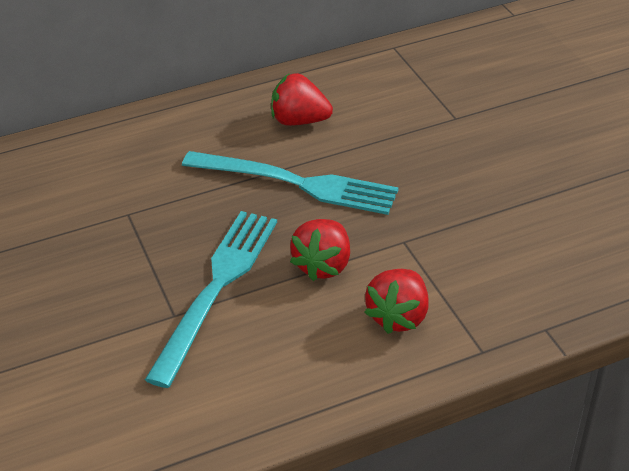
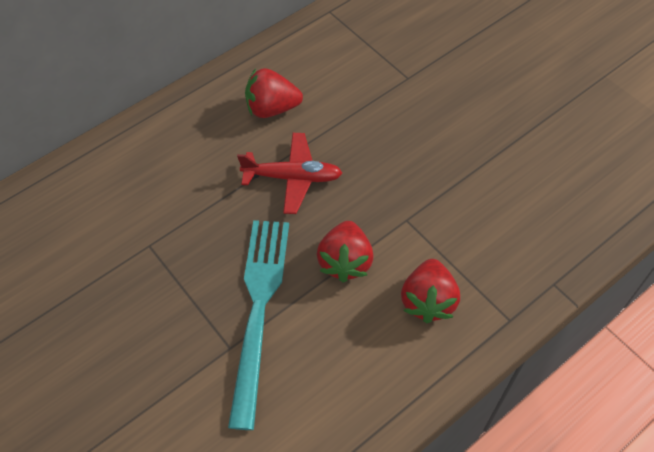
camera: 15 degrees left, 15 degrees up
(297, 183) = (293, 178): turquoise fork -> red plane

